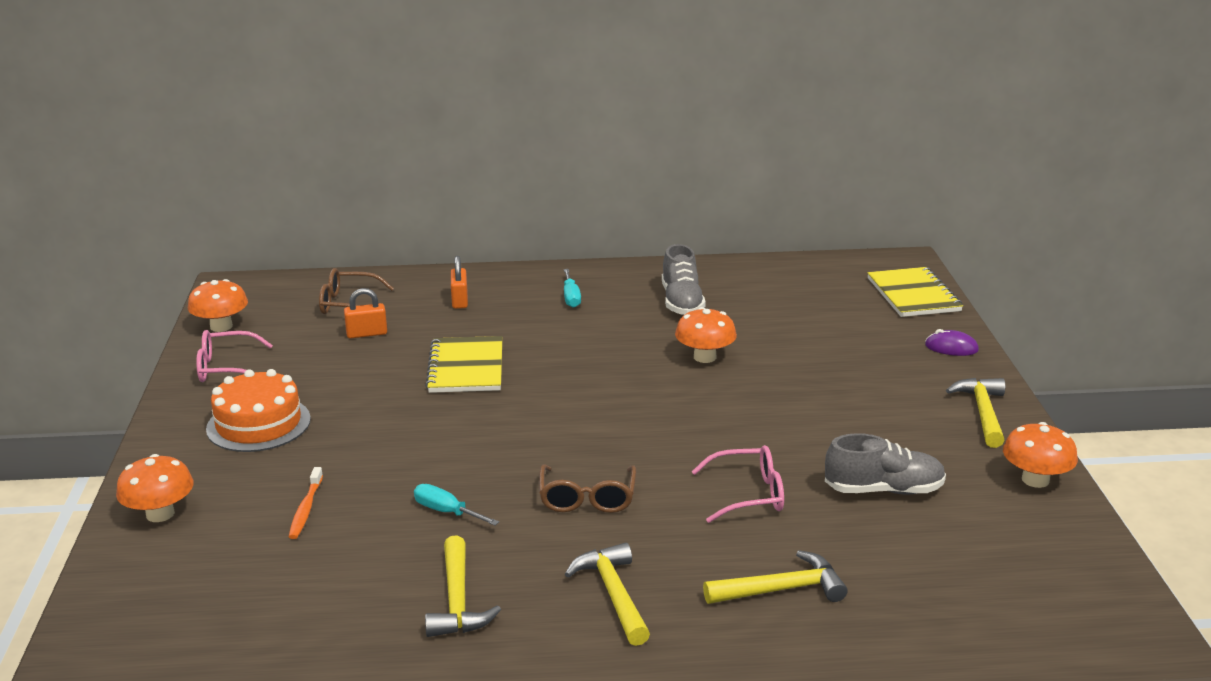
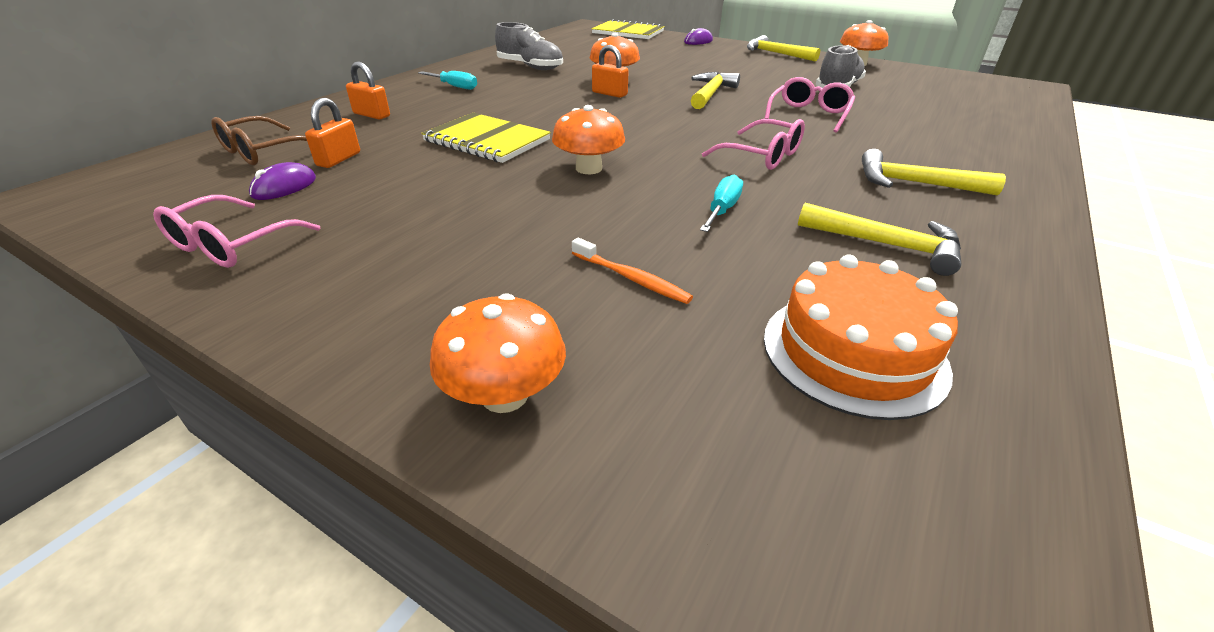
camera: 55 degrees left, 10 degrees up
(221, 326) = (131, 222): orange mushroom -> orange mushroom (589, 168)
(258, 424) = (401, 258): orange cake -> orange cake (853, 352)
(307, 341) = (284, 187): none -> purple mouse
(446, 512) = (722, 210): turquoise screwdriver -> turquoise screwdriver turned 135 degrees clockwise
(587, 499) = (762, 156): brown glasses -> pink glasses
(658, 370) = (609, 94): none -> orange padlock
(781, 590) = (939, 137): yellow hammer -> yellow hammer (711, 94)

